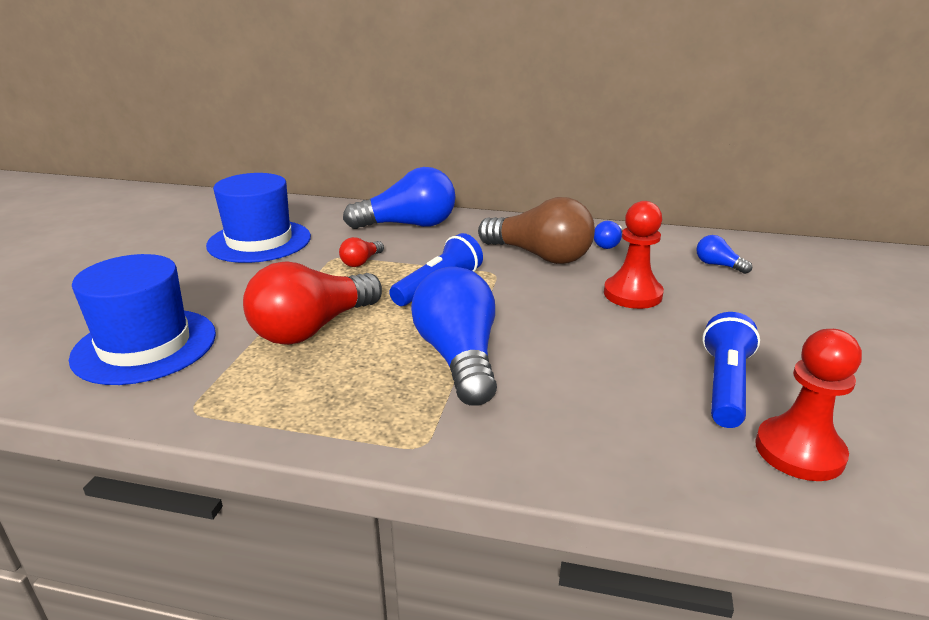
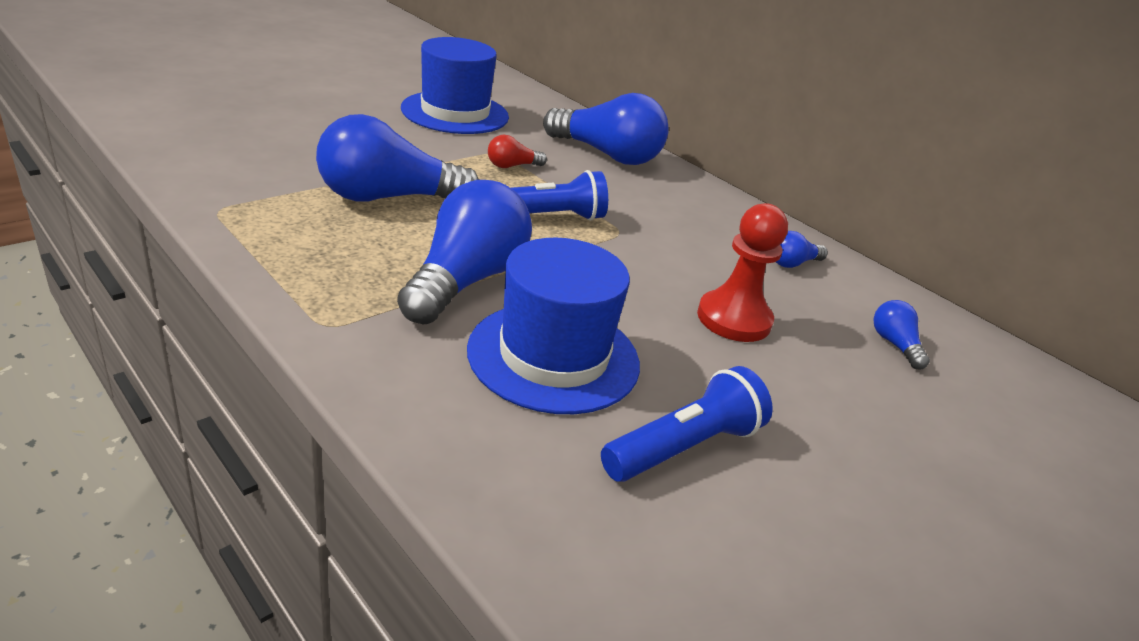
camera: 30 degrees right, 5 degrees up
(145, 346) = (255, 150): blue hat -> blue hat (553, 356)
(313, 328) = (388, 198): red light bulb -> blue light bulb
(540, 256) = (694, 239): brown light bulb -> none
(799, 451) = (655, 546): red pawn -> none

